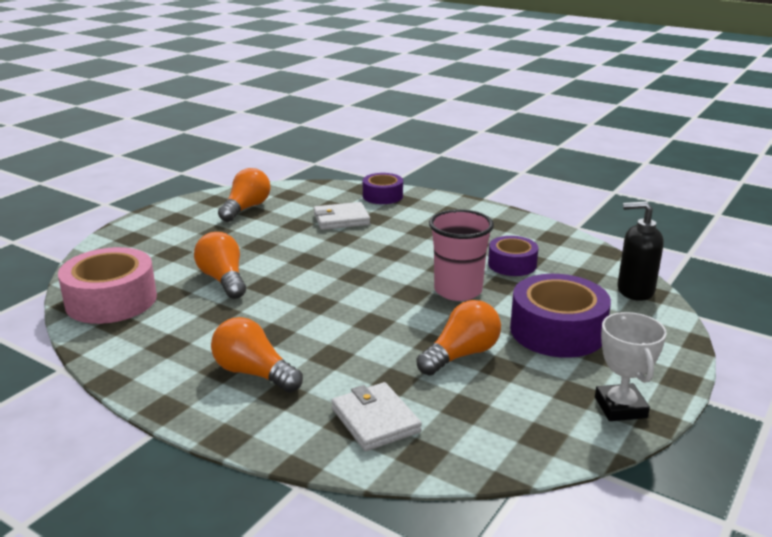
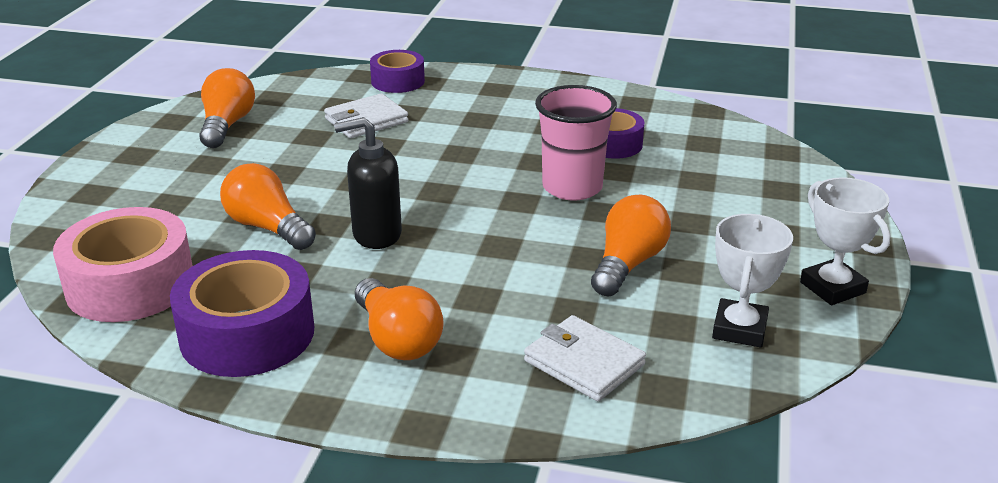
camera: 20 degrees left, 5 degrees up
(254, 373) = (397, 339): orange light bulb -> orange light bulb turned 135 degrees counterclockwise
(517, 422) = (739, 329): none -> white trophy
(557, 331) = (713, 215): purple tape -> purple tape (247, 334)
(634, 291) = (764, 152): black soap dispenser -> black soap dispenser (376, 235)

